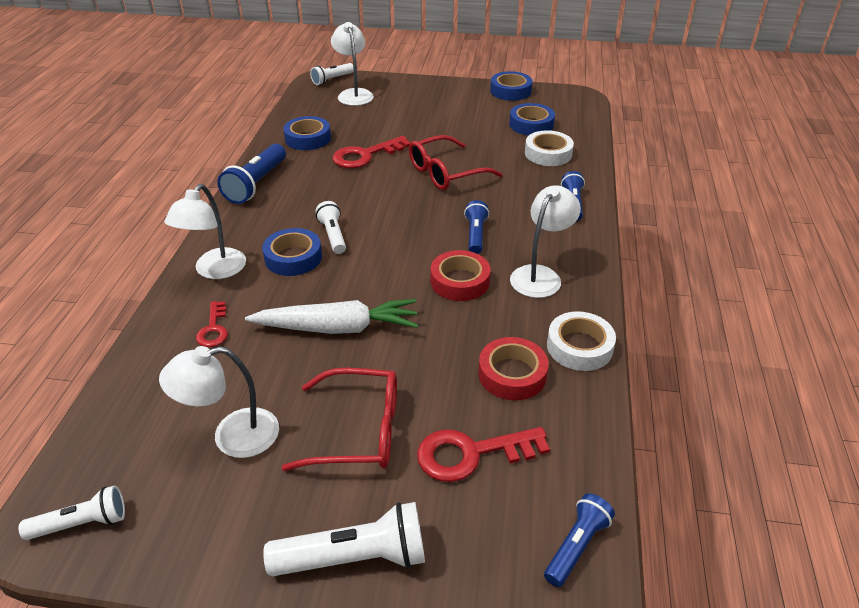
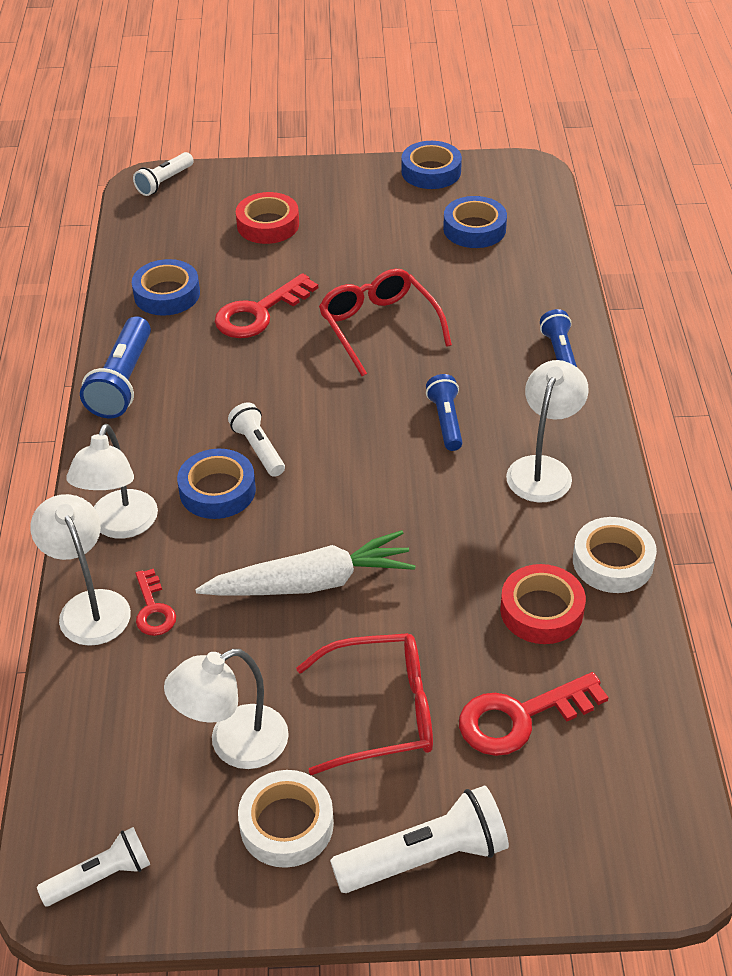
camera: 10 degrees left, 5 degrees up
(354, 94) = (206, 205): white lamp -> white lamp (89, 606)
(445, 173) = (379, 327): red glasses -> red glasses turned 105 degrees clockwise
(460, 281) = (444, 493): red tape -> red tape (268, 225)
(548, 154) = (509, 276): white tape -> white tape (286, 824)
(576, 546) = (660, 802): blue flashlight -> none

